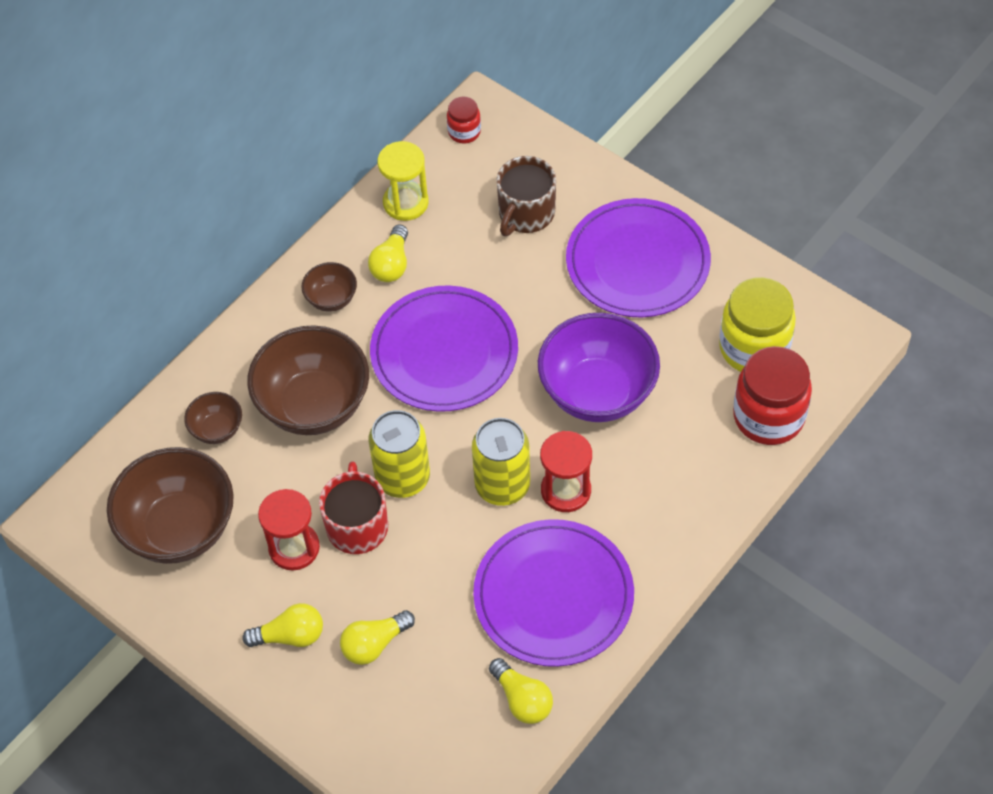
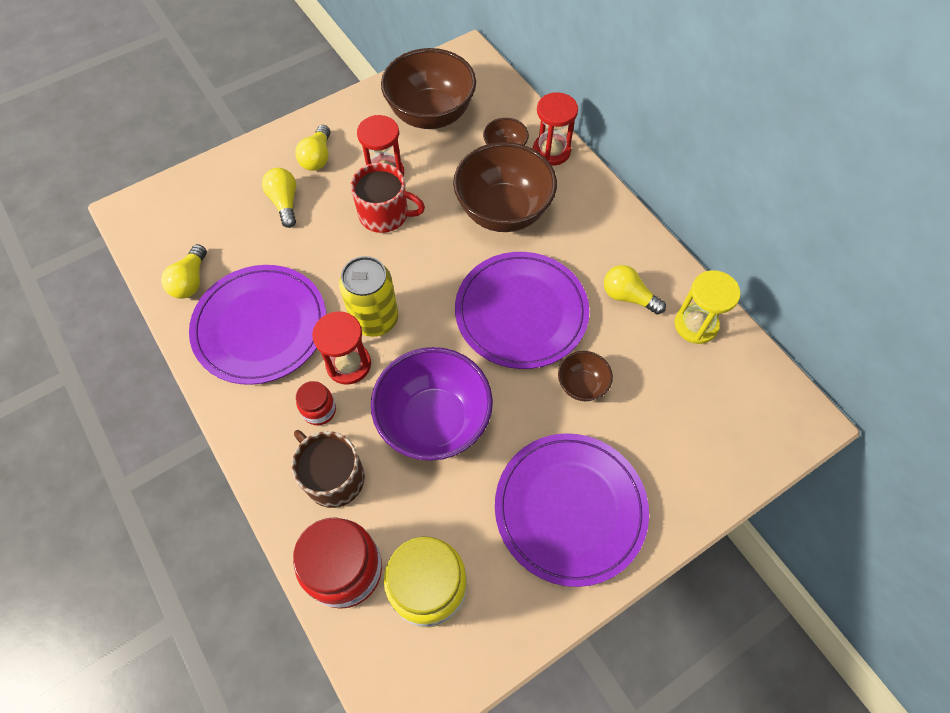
camera: 105 degrees right, 5 degrees up
(207, 380) = (551, 151): none -> red hourglass
(331, 299) = (603, 245): brown bowl -> brown bowl (581, 385)
(403, 478) = (413, 253): yellow can -> none
(464, 132) = (775, 397): red jar -> red jar (319, 410)
(522, 699) = (191, 281): yellow light bulb -> yellow light bulb turned 60 degrees counterclockwise
(526, 213) = (658, 423): brown mug -> brown mug (333, 477)

